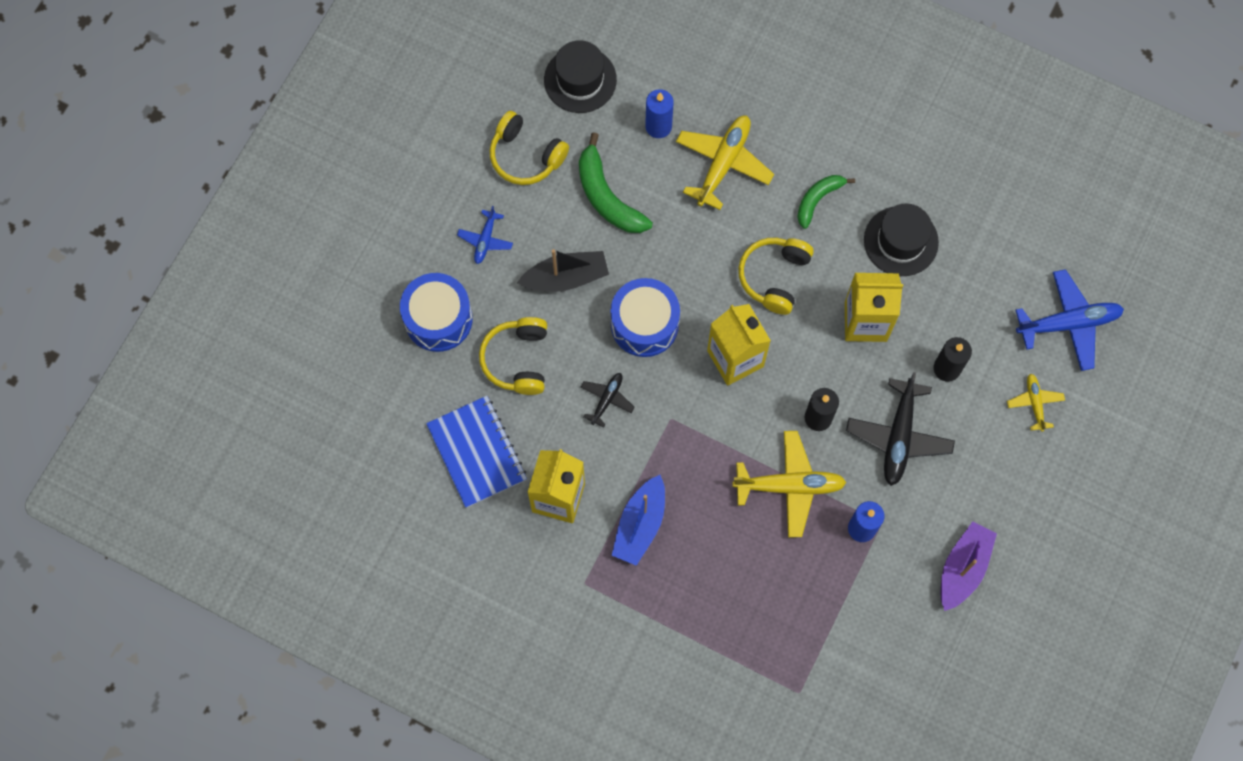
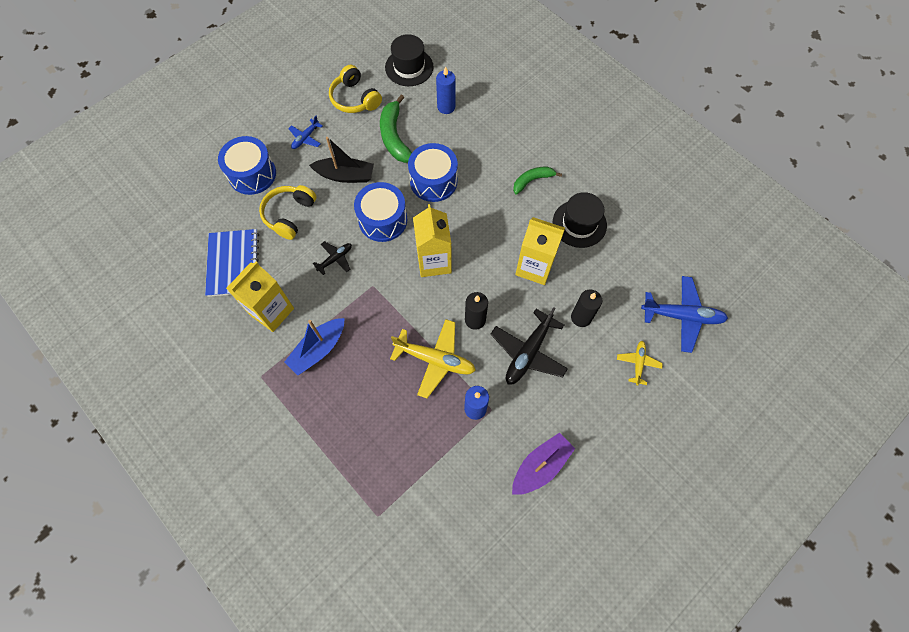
camera: 20 degrees right, 5 degrees down
(688, 245) = (433, 181): none -> blue drum
(723, 163) = (478, 140): yellow plane -> none
(774, 277) = (483, 218): yellow headphones -> none

